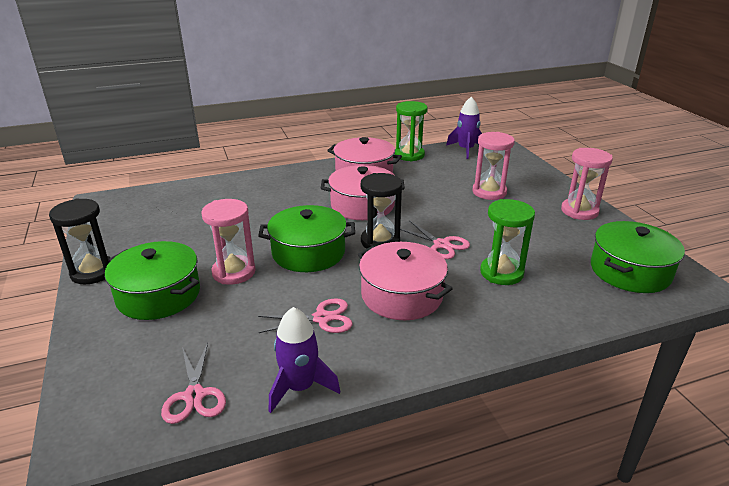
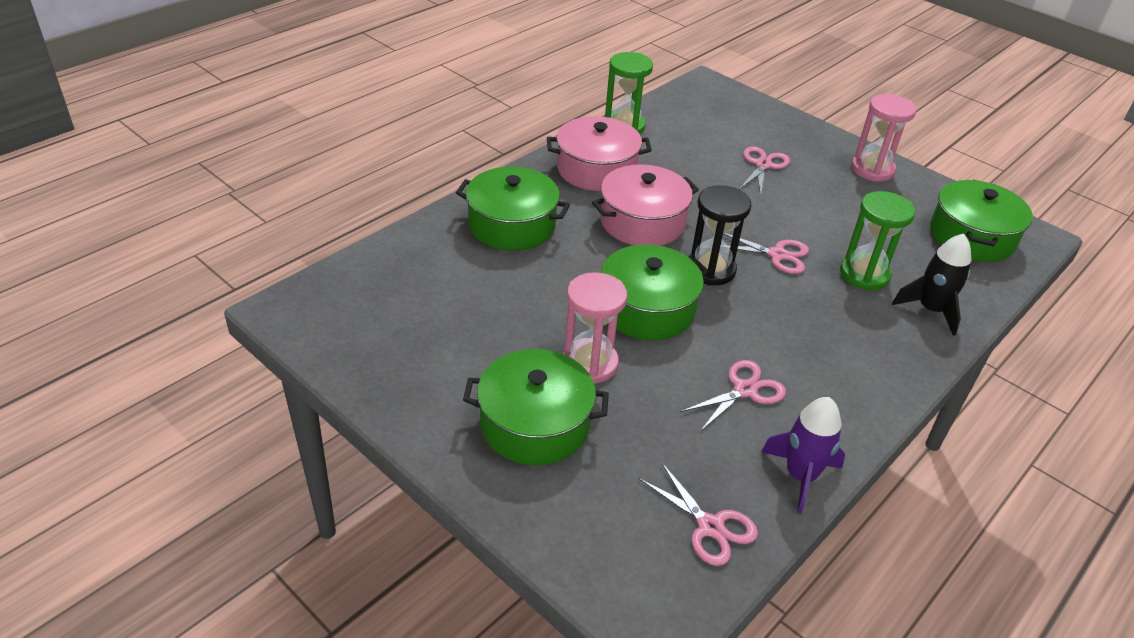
camera: 30 degrees left, 10 degrees up
(93, 272) = (412, 422): black hourglass -> none
(275, 190) = (512, 225): none -> green pot
(402, 295) = (796, 334): pink pot -> none
(466, 150) = (682, 102): purple rocket -> none
(489, 192) = (763, 165): pink hourglass -> pink scissors
(537, 310) = (931, 310): none -> black rocket

